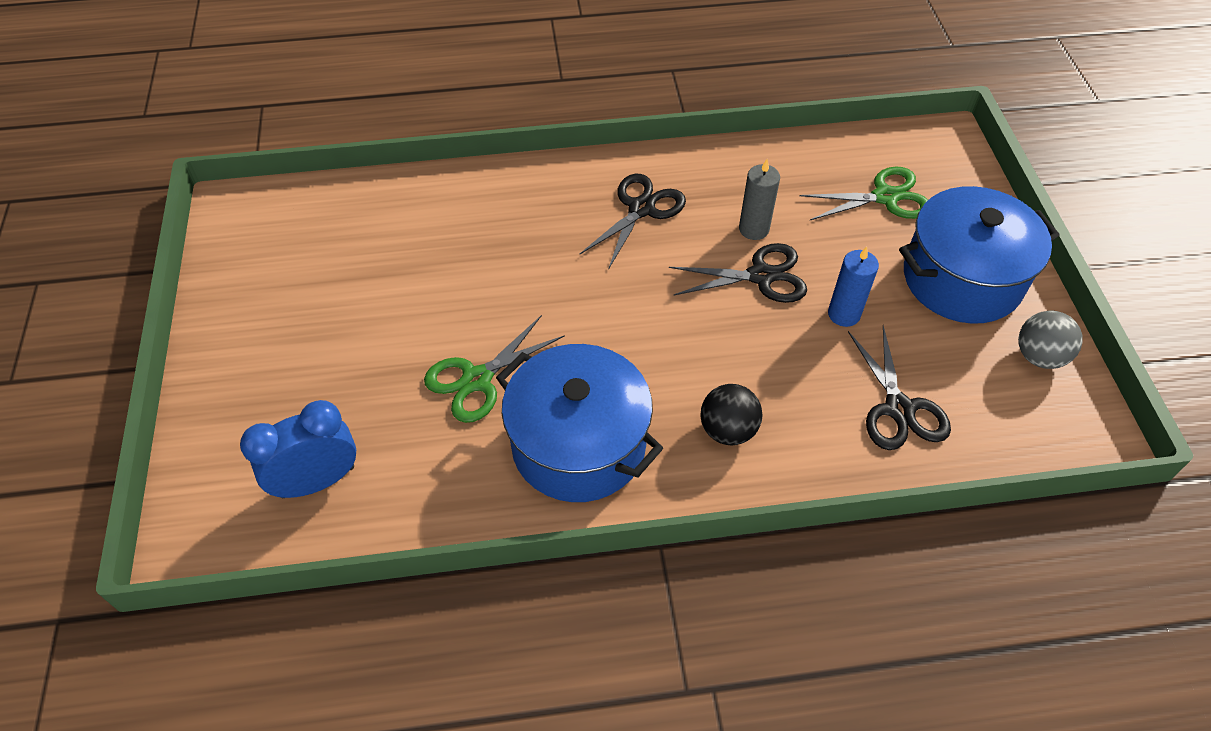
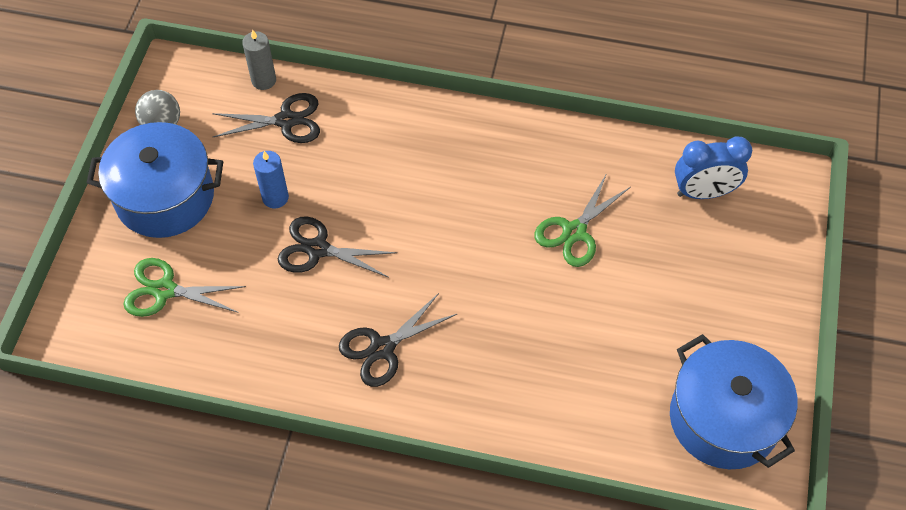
camera: 160 degrees left, 5 degrees up
(477, 379) = (574, 232): green scissors -> green scissors turned 150 degrees clockwise
(578, 444) = (516, 163): blue pot -> blue pot (723, 418)
(728, 430) = (410, 142): black ball -> none
(754, 229) = (297, 295): grey candle -> grey candle (263, 80)
(899, 408) = (286, 120): black scissors -> black scissors turned 75 degrees clockwise

